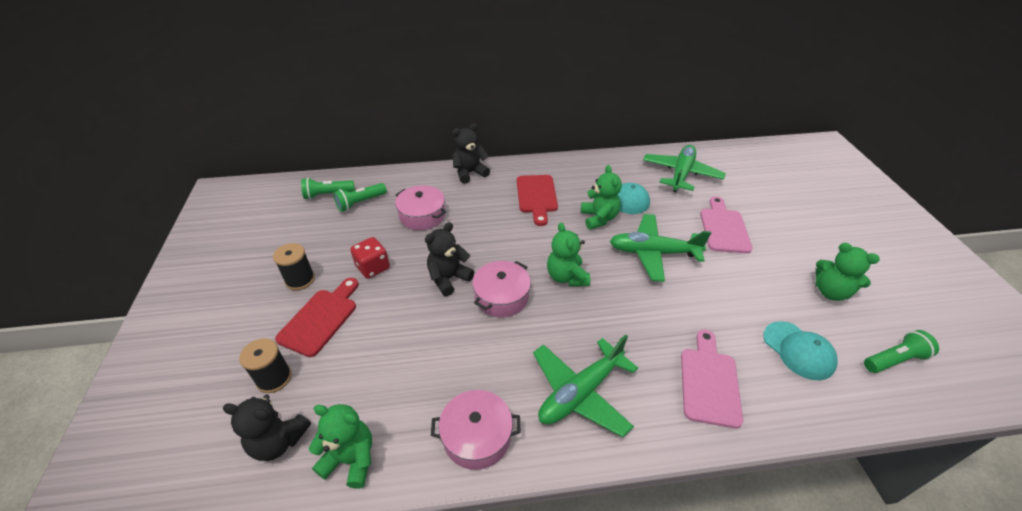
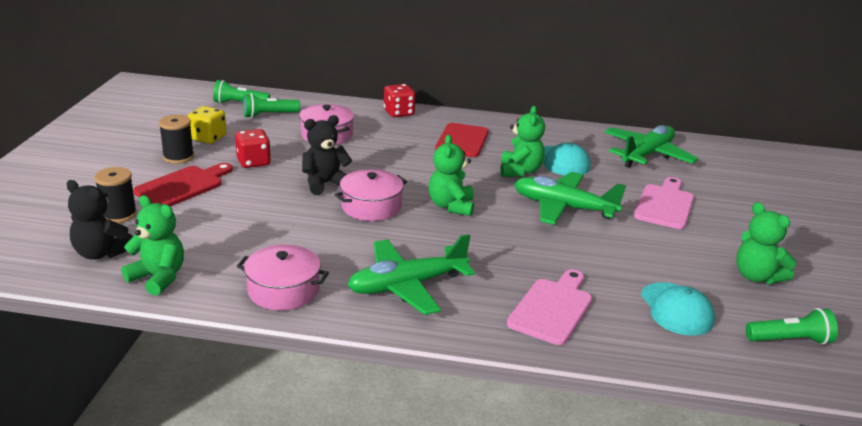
camera: 15 degrees right, 15 degrees down
(317, 247) = (208, 138): none -> yellow dice
(470, 173) = (399, 113): black teddy bear -> red dice

